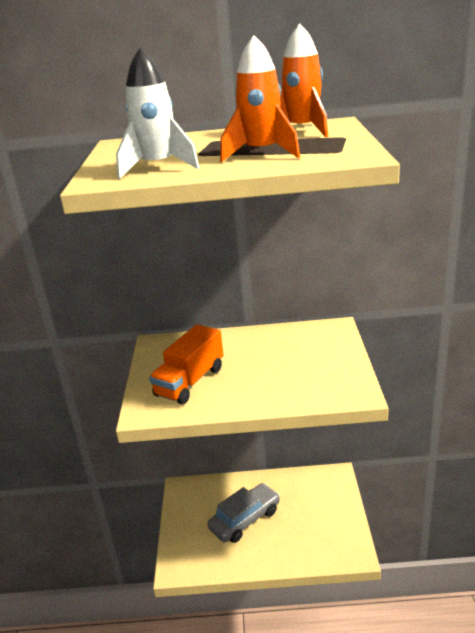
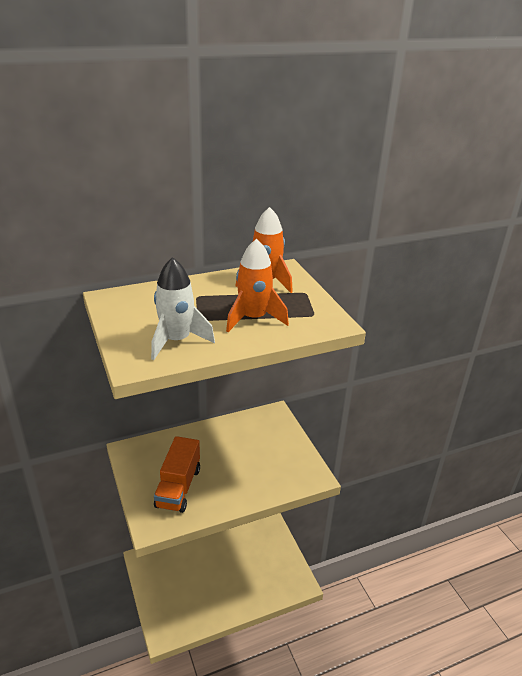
camera: 25 degrees left, 5 degrees up
(245, 519) = (207, 575): grey car -> none

